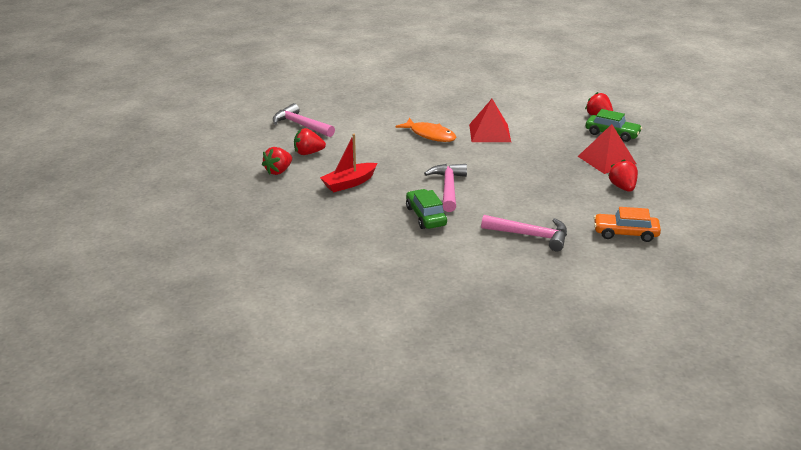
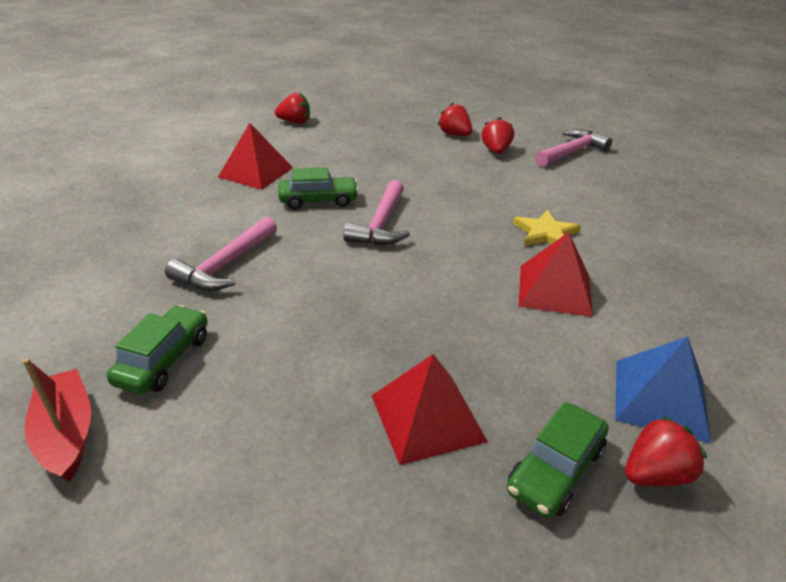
camera: 100 degrees right, 5 degrees up
(349, 183) = (416, 166): red boat -> red boat (66, 433)
(390, 254) = (256, 172): none -> red pyramid
(430, 135) = (545, 233): orange fish -> yellow star
(448, 188) = (381, 225): pink hammer -> pink hammer turned 90 degrees clockwise
(556, 113) = (660, 399): none -> blue pyramid
(622, 187) = (309, 406): red strawberry -> red strawberry (295, 122)
(625, 233) = (164, 360): orange car -> green car

